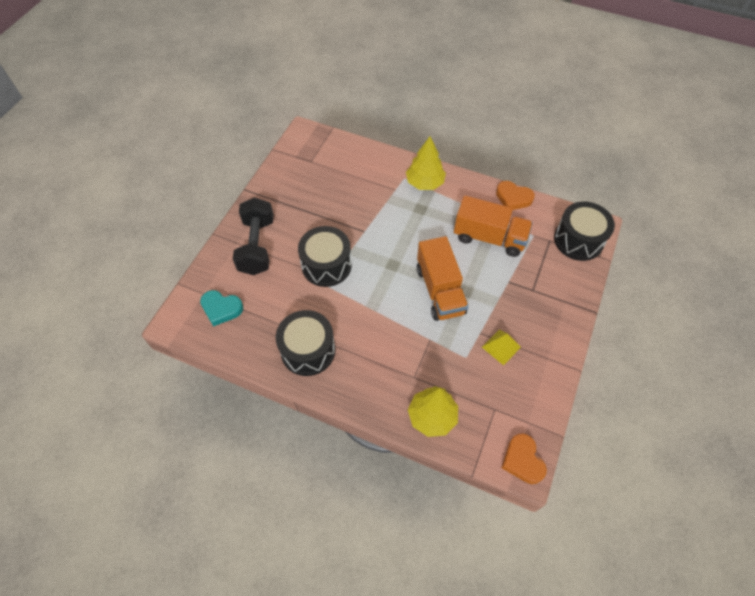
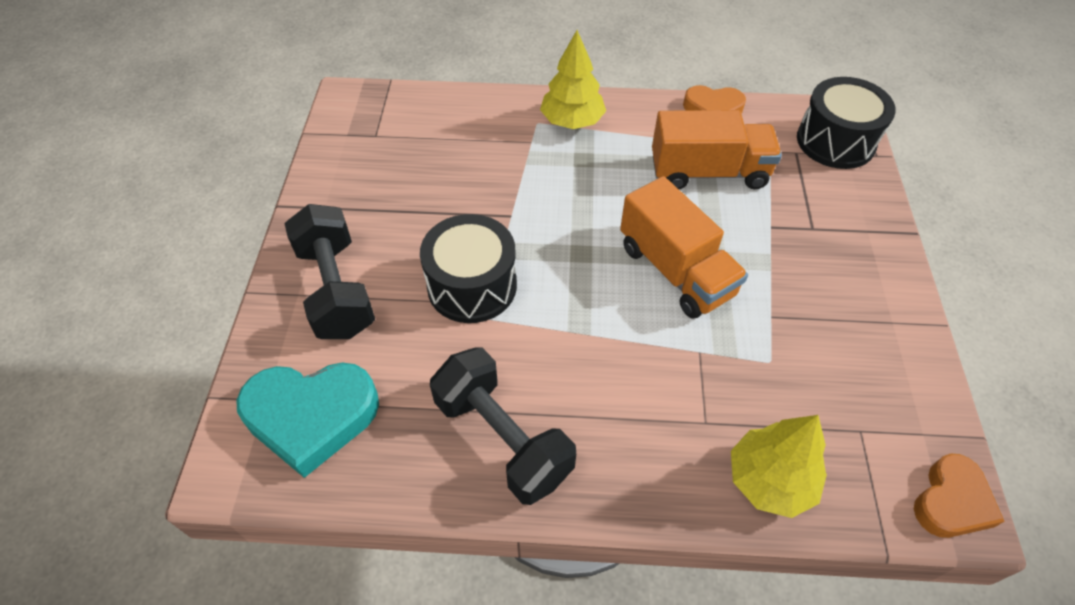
camera: 20 degrees left, 5 degrees down
(221, 309) = (311, 417): turquoise heart -> turquoise heart, size x1.62
(308, 350) = (503, 438): black drum -> black dumbbell
(501, 347) = (815, 327): yellow pyramid -> none
(522, 460) = (951, 501): orange heart -> orange heart turned 105 degrees counterclockwise

